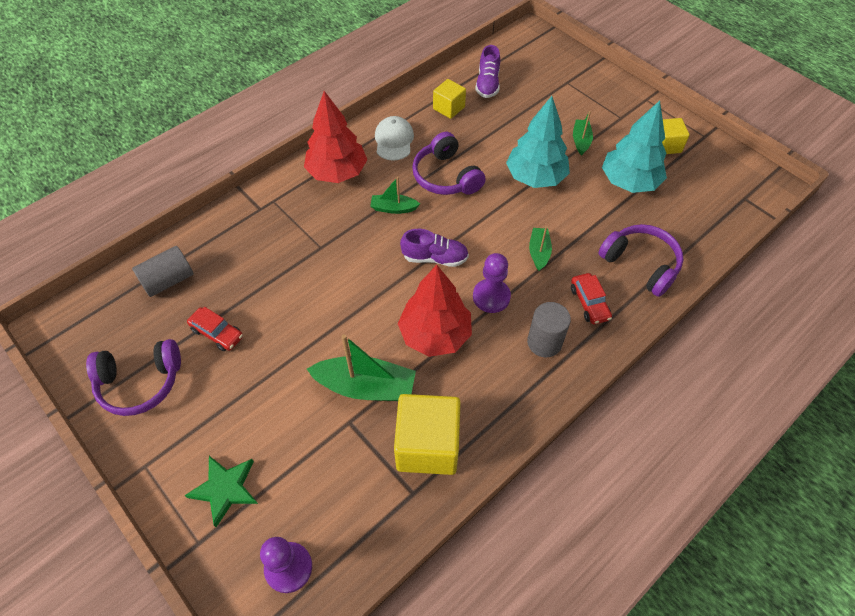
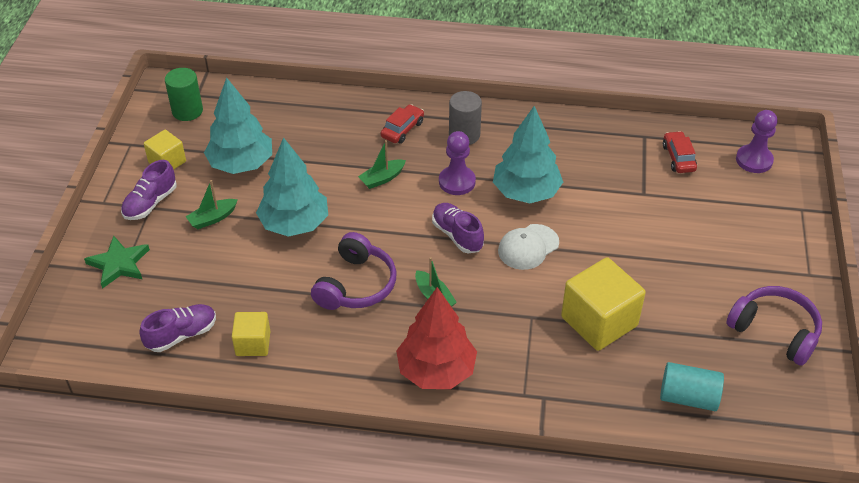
camera: 130 degrees left, 10 degrees down
(168, 280) = (688, 397): grey cylinder -> turquoise cylinder
(217, 333) = (683, 319): red car -> red car (678, 158)
(225, 489) = (761, 221): green star -> green star (119, 264)
(366, 387) = (610, 202): green boat -> none
(394, 140) = (346, 357): white cap -> white cap (528, 247)
(427, 445) = (608, 147): yellow cube -> yellow cube (599, 321)
(435, 334) = (526, 192): red tree -> turquoise tree
(625, 119) = (150, 203): none -> purple shoe
(640, 264) = (333, 120): purple headphones -> none
(725, 183) = (187, 111): none -> green cylinder

